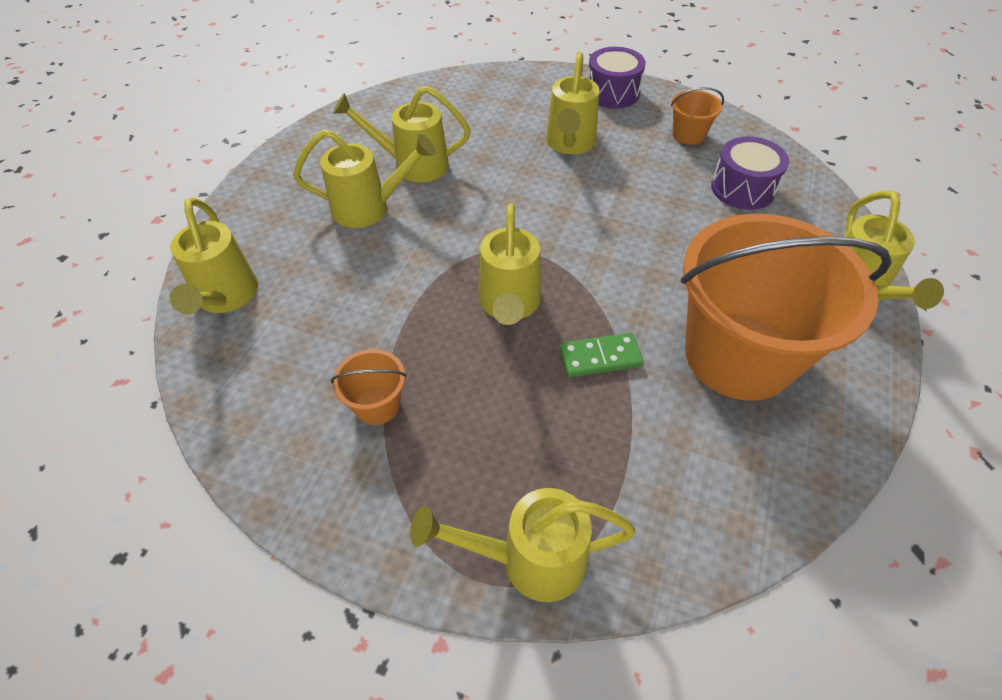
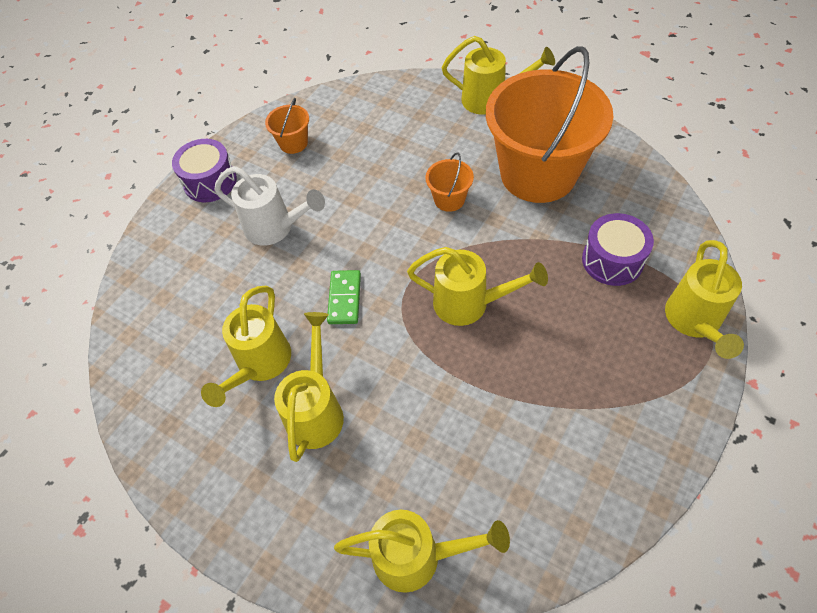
camera: 75 degrees left, 5 degrees up
(377, 405) = (563, 412): orange bucket -> orange bucket (449, 199)
(569, 144) = (275, 228): yellow watering can -> white watering can
(600, 357) = (531, 252): green domino -> green domino (344, 298)
(742, 188) = (372, 127): purple drum -> purple drum (612, 260)

